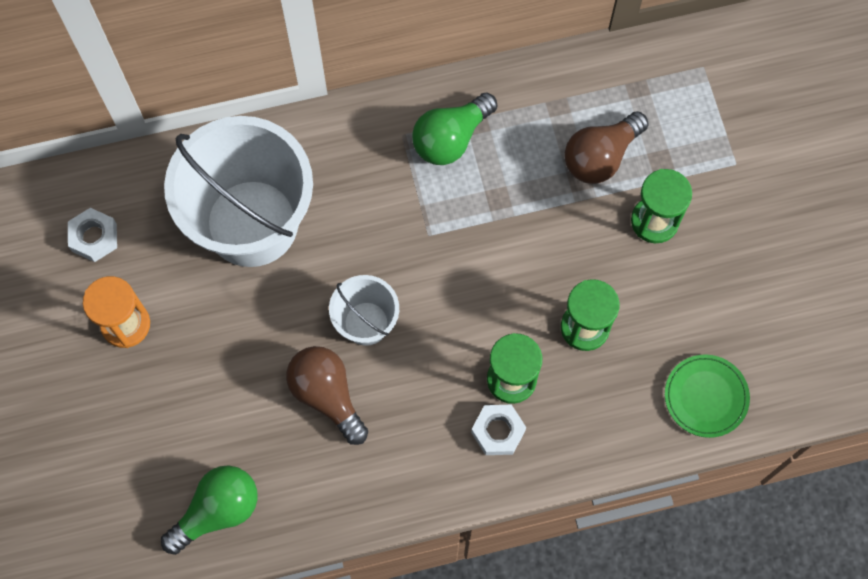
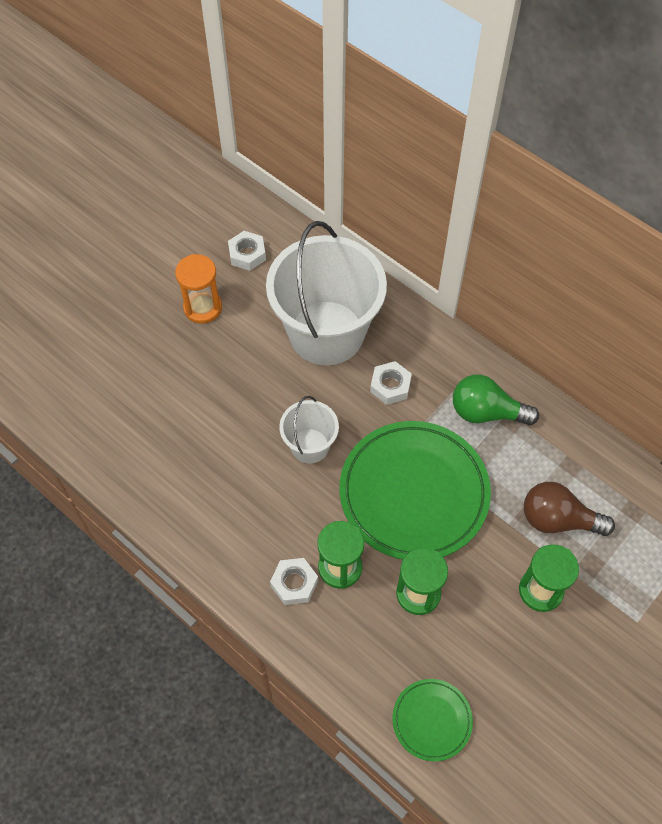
camera: 55 degrees right, 10 degrees down
(217, 511) = (113, 440): green light bulb -> none
(327, 395) = (240, 455): brown light bulb -> none
(358, 204) = (390, 386): none -> white nut
(485, 262) = (414, 493): none -> green plate

